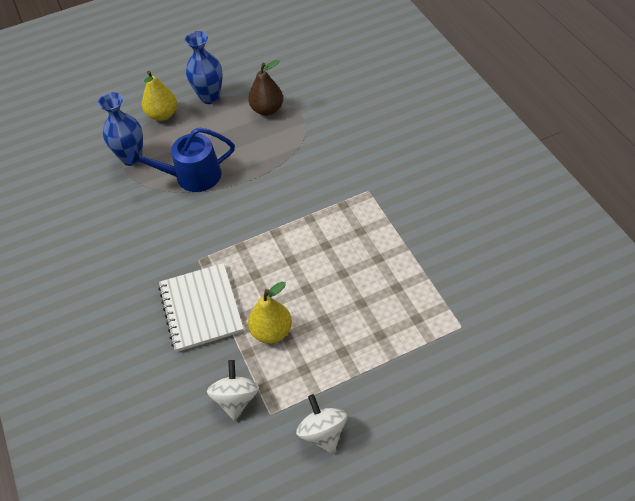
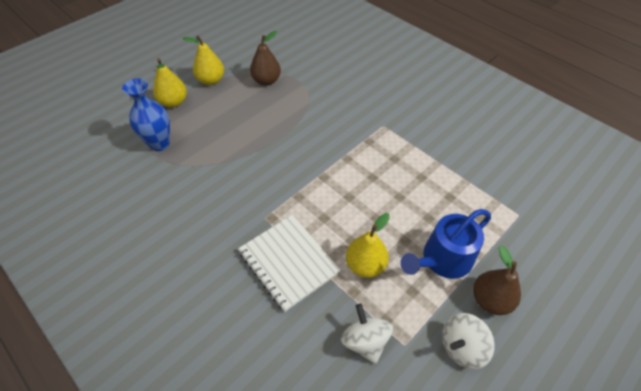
camera: 25 degrees left, 0 degrees up
(192, 176) = (225, 147): blue watering can -> blue watering can (443, 259)
(210, 97) = (211, 80): blue vase -> yellow pear
(323, 433) = (462, 347): white spinning top -> white spinning top turned 75 degrees counterclockwise
(376, 400) = (490, 300): none -> brown pear

